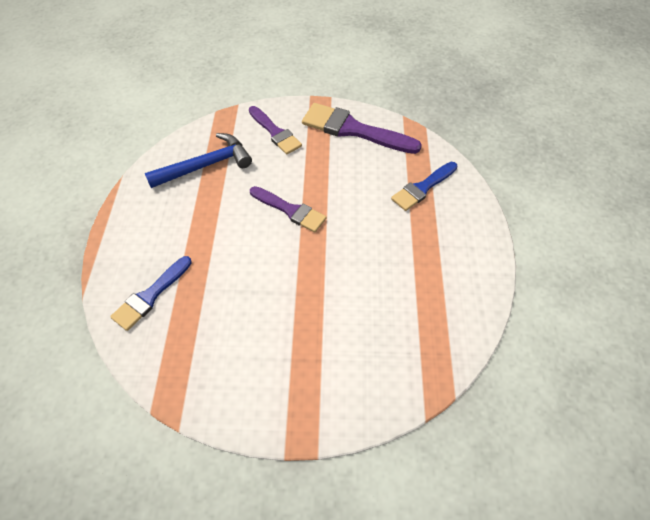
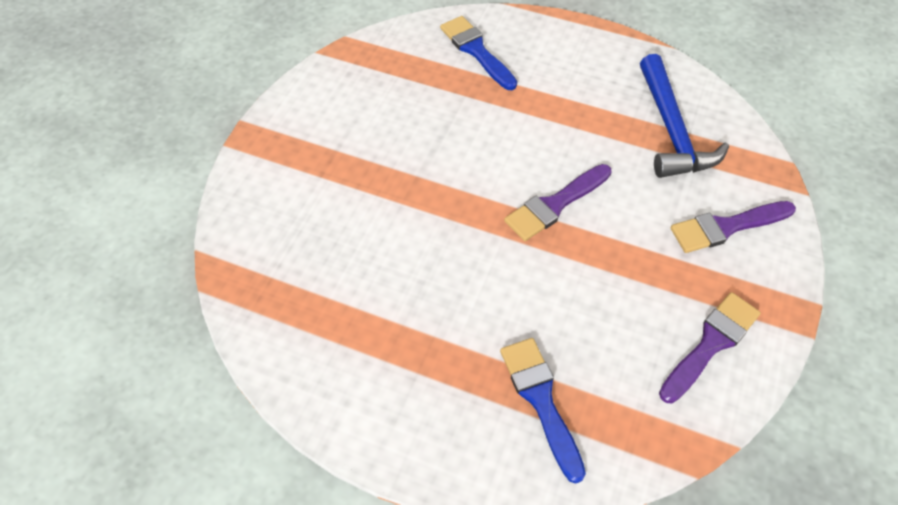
camera: 110 degrees right, 0 degrees up
(354, 130) = (710, 344): purple brush -> purple brush, size x0.63

